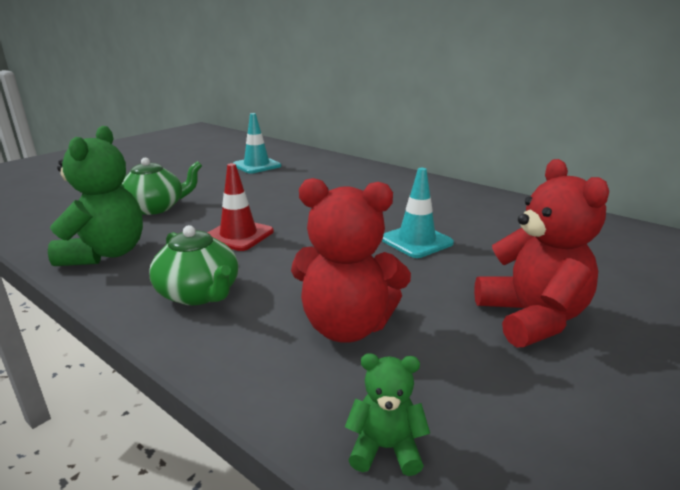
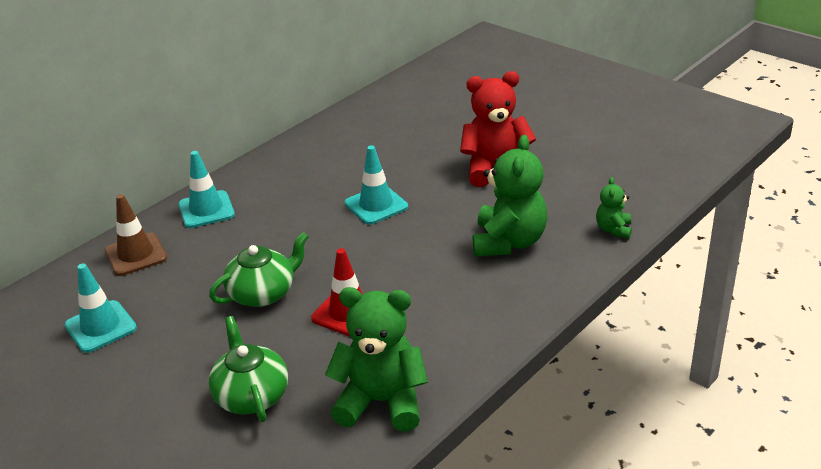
camera: 85 degrees left, 10 degrees up
(199, 293) = (464, 319): green teapot -> green teapot (263, 293)
(334, 166) = (136, 255): none -> brown traffic cone
(347, 326) = (509, 242): red teddy bear -> green teddy bear
(394, 179) = (206, 210): none -> turquoise traffic cone

